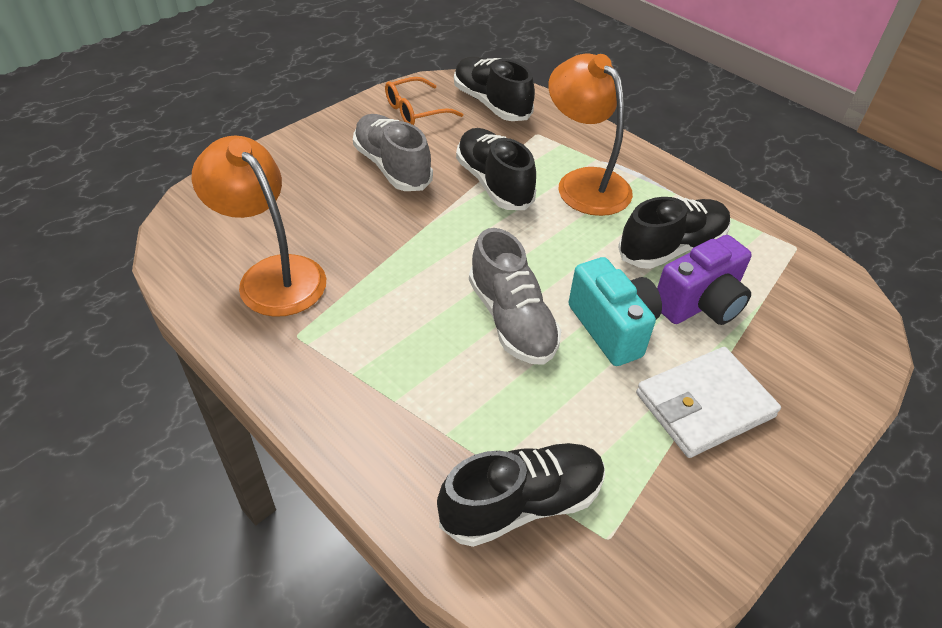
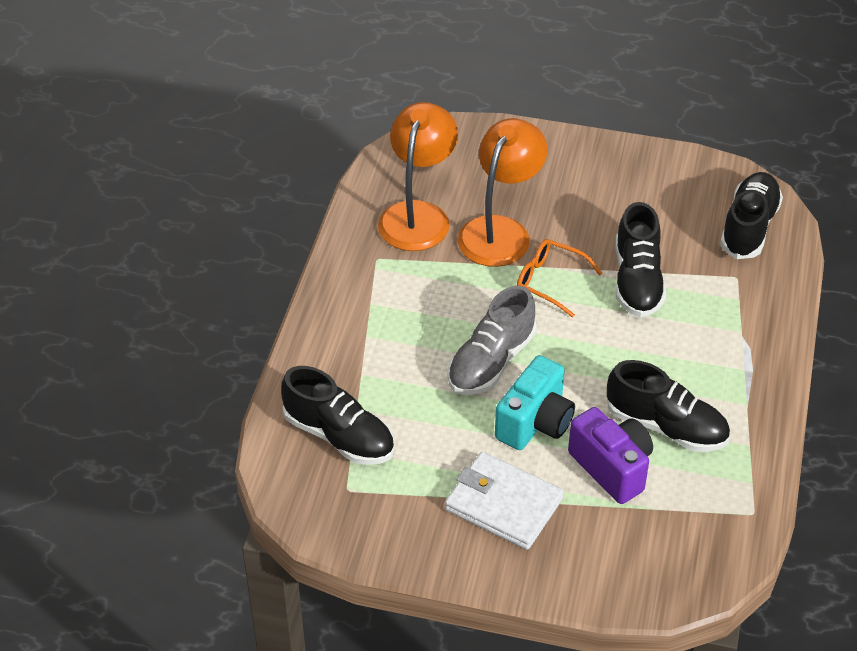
camera: 60 degrees right, 0 degrees up
(392, 167) = (594, 212): grey shoe -> none
(415, 111) = (684, 186): orange glasses -> orange glasses (550, 281)
(494, 183) = (637, 281): black shoe -> black shoe turned 150 degrees clockwise
(584, 183) = (697, 337): orange lamp -> orange lamp (500, 231)
(700, 304) = (612, 468): purple camera -> purple camera turned 150 degrees counterclockwise

